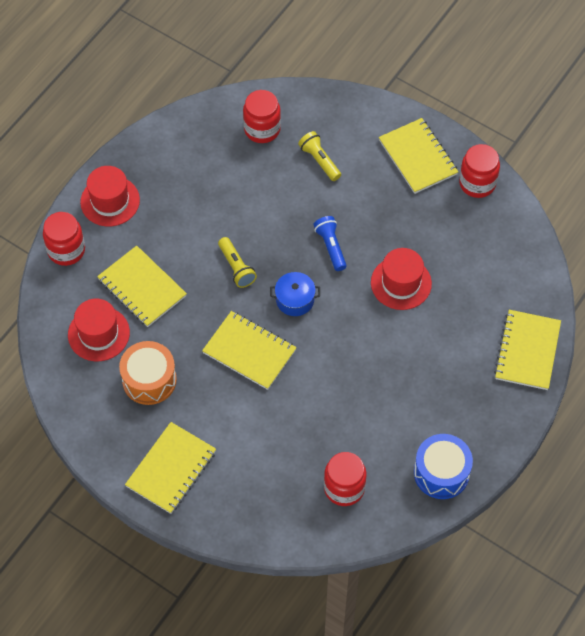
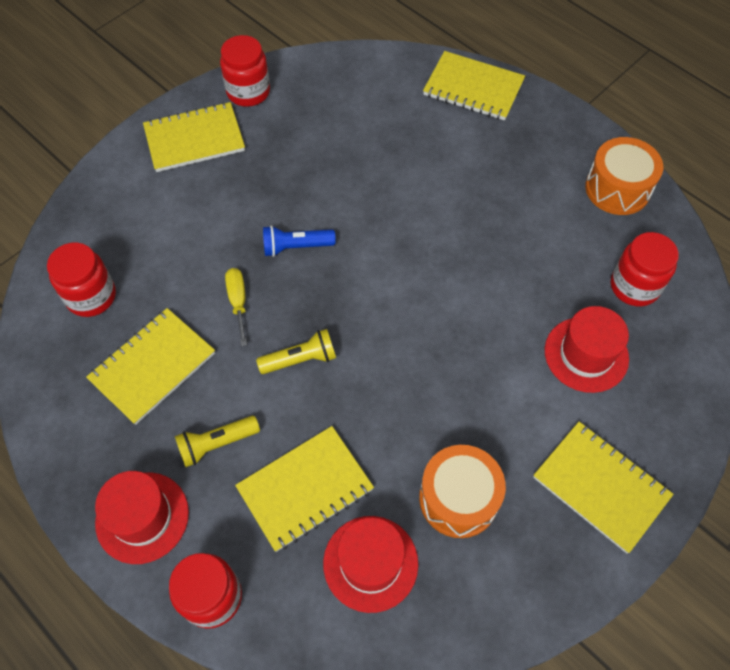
camera: 80 degrees left, 0 degrees up
(249, 351) = (432, 362): yellow notebook -> yellow notebook (153, 367)
(275, 219) = (238, 302): none -> yellow screwdriver
(295, 300) = (364, 298): blue pot -> none
(319, 160) = (164, 239): yellow flashlight -> yellow flashlight (216, 444)
(401, 283) = (364, 184): red hat -> red hat (586, 354)
(441, 473) = (617, 188): blue drum -> orange drum

